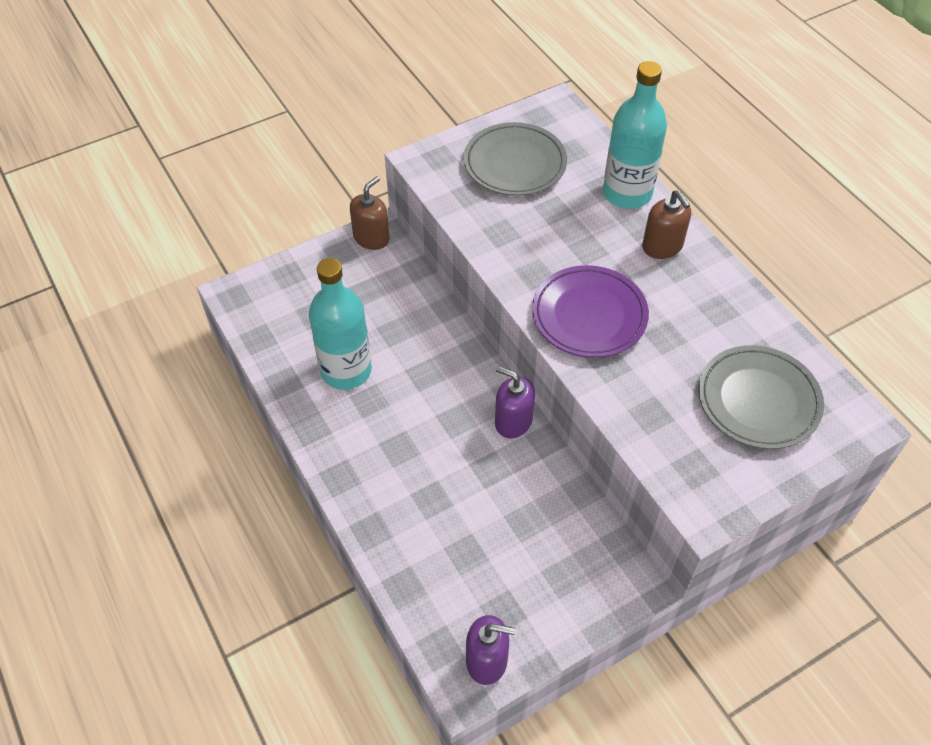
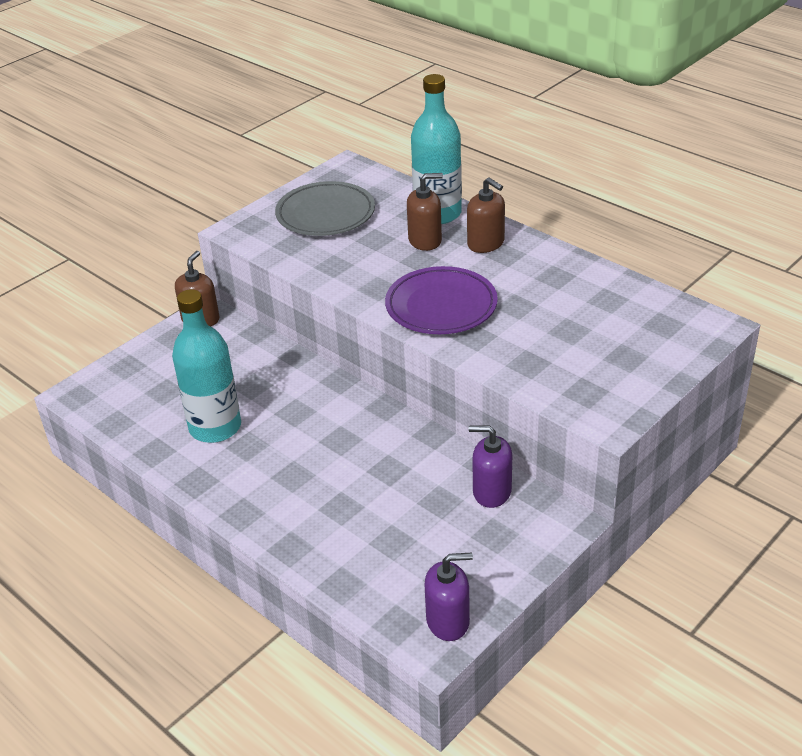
camera: 15 degrees left, 15 degrees down
(513, 421) = (396, 427): purple soap dispenser -> purple soap dispenser (491, 492)
(602, 225) = (425, 240): none -> brown soap dispenser
(758, 401) = (619, 331): grey plate -> none

